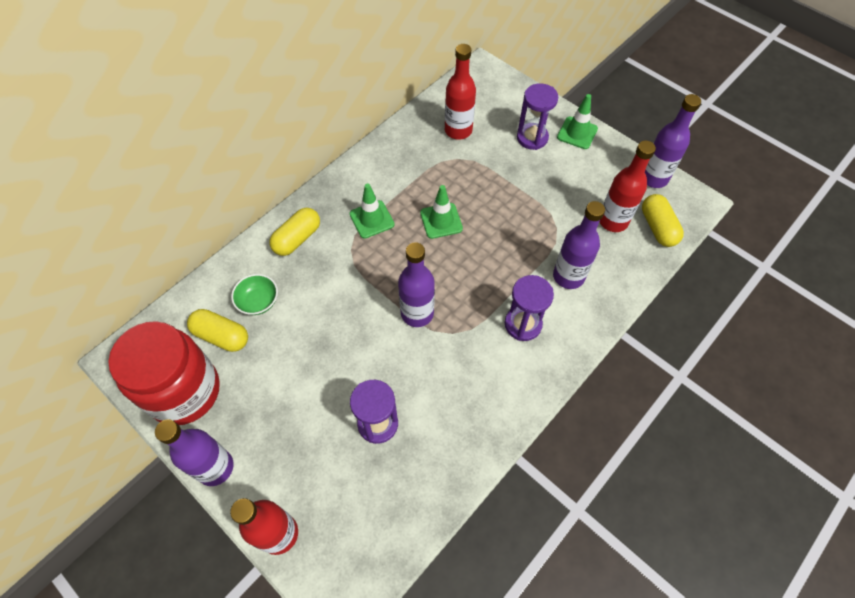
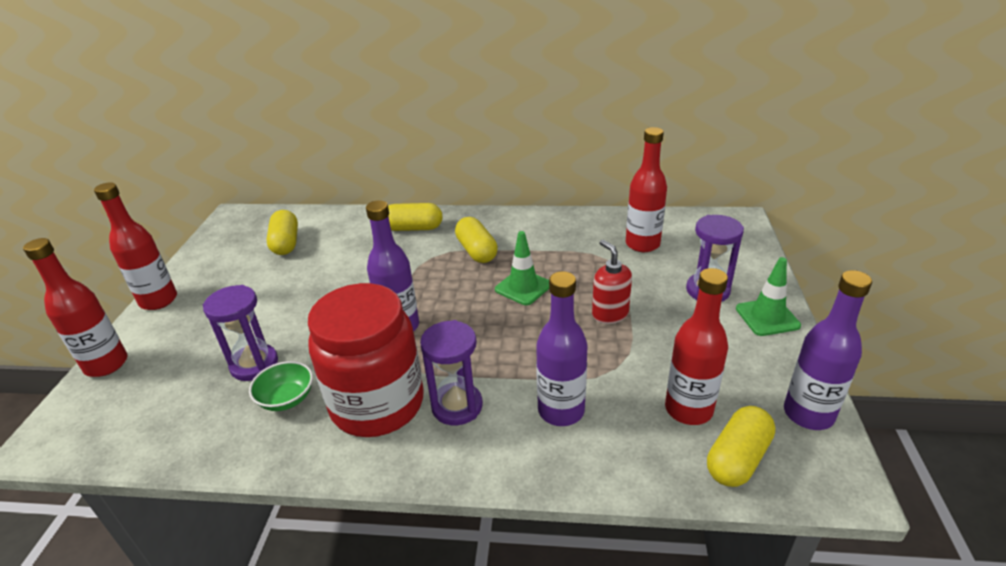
camera: 55 degrees right, 25 degrees down
(184, 391) = (222, 253): red jar -> red jar (377, 404)
(215, 467) = (159, 300): purple bottle -> red bottle
(258, 301) = (333, 242): green bowl -> green bowl (286, 399)
(372, 219) = (476, 251): green traffic cone -> yellow capsule
(509, 197) = (610, 314): none -> red soap dispenser

